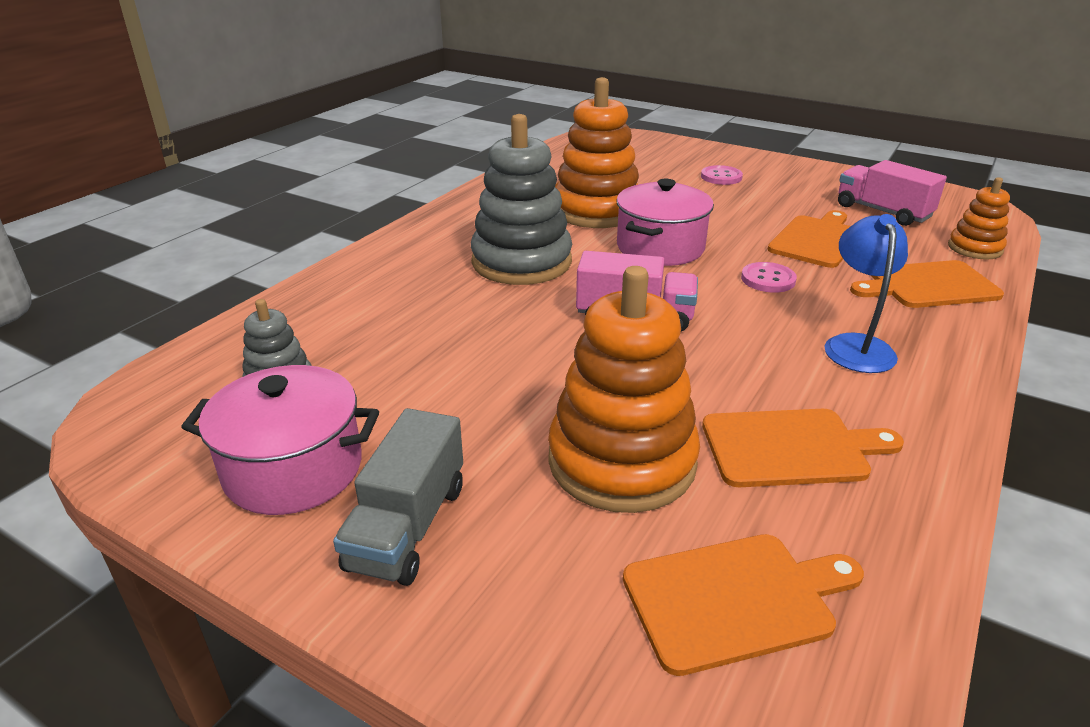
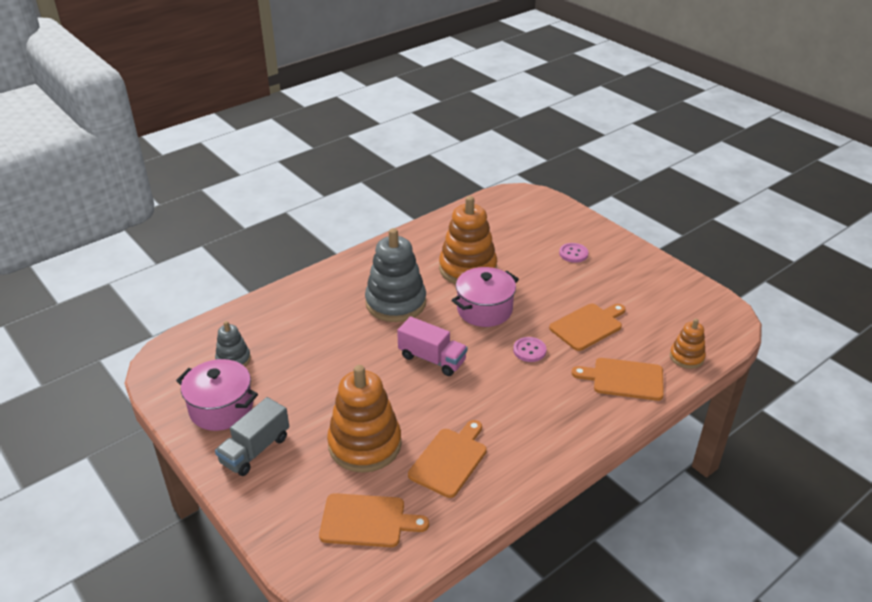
camera: 20 degrees right, 5 degrees up
(790, 448) = (449, 460): orange cutting board -> orange cutting board turned 75 degrees counterclockwise
(856, 345) = (539, 409): blue lamp -> none
(882, 212) = (656, 311): pink truck -> none

